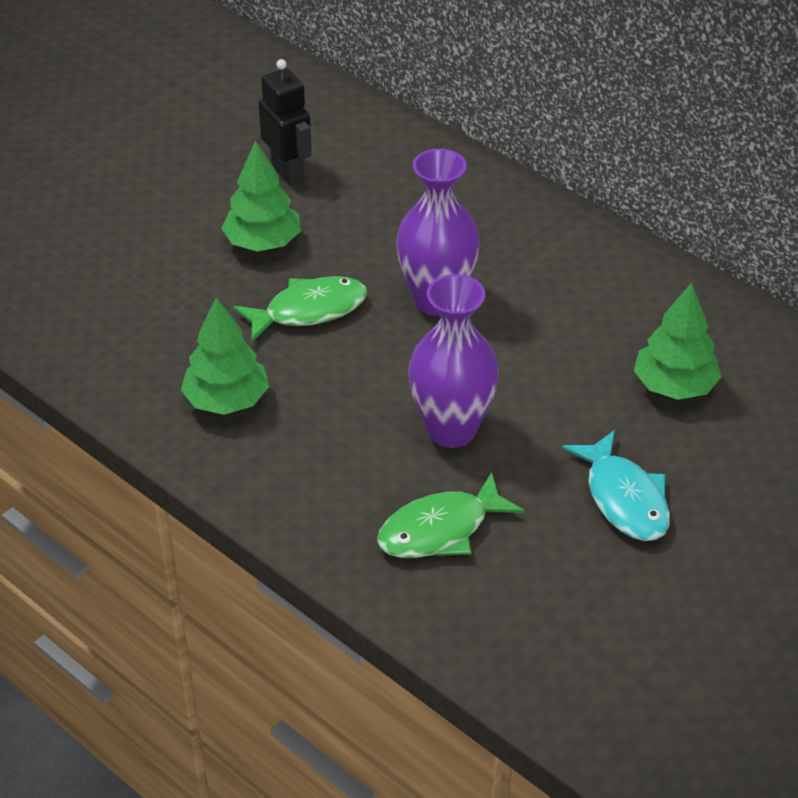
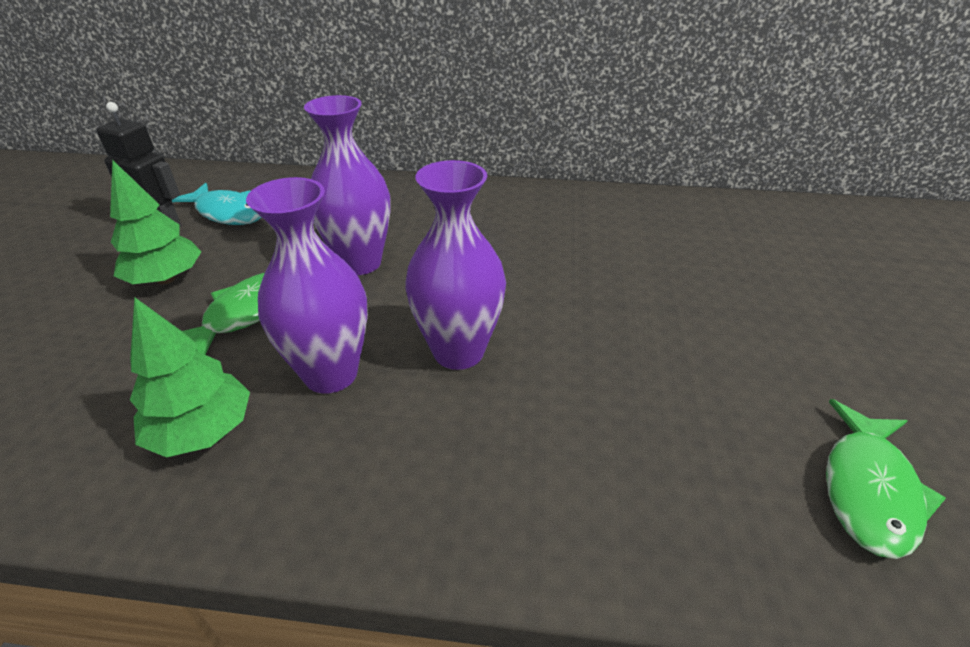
camera: 35 degrees left, 5 degrees down
(339, 399) = (331, 374): none -> purple vase
(440, 530) = (532, 449): green fish -> green fish (869, 490)
(624, 499) = (648, 338): turquoise fish -> turquoise fish (228, 213)
(674, 386) = (590, 248): green tree -> none

